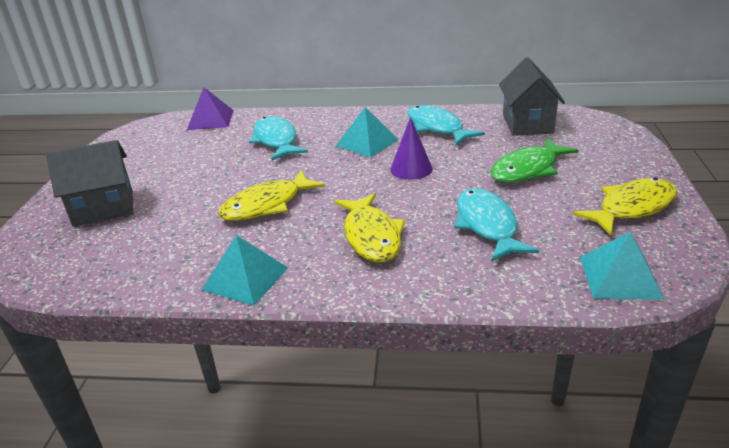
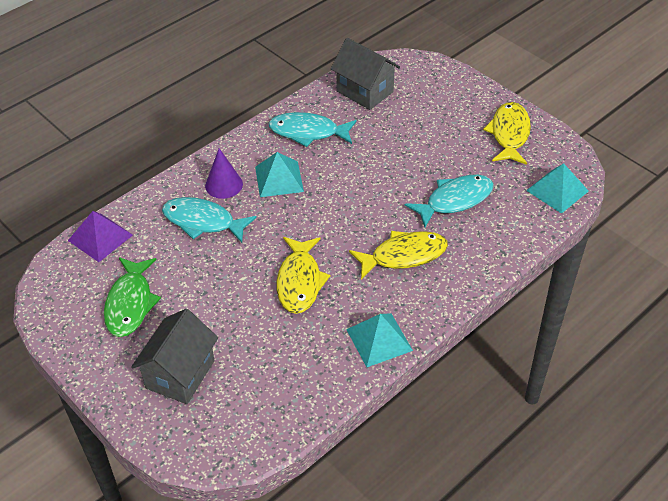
camera: 50 degrees left, 15 degrees up
(371, 236) = (404, 255): yellow fish -> yellow fish turned 45 degrees counterclockwise
(411, 169) = (347, 184): purple cone -> purple cone (224, 185)
(487, 225) = (455, 200): turquoise fish -> turquoise fish turned 120 degrees clockwise
(527, 169) = (419, 137): green fish -> green fish (130, 303)

